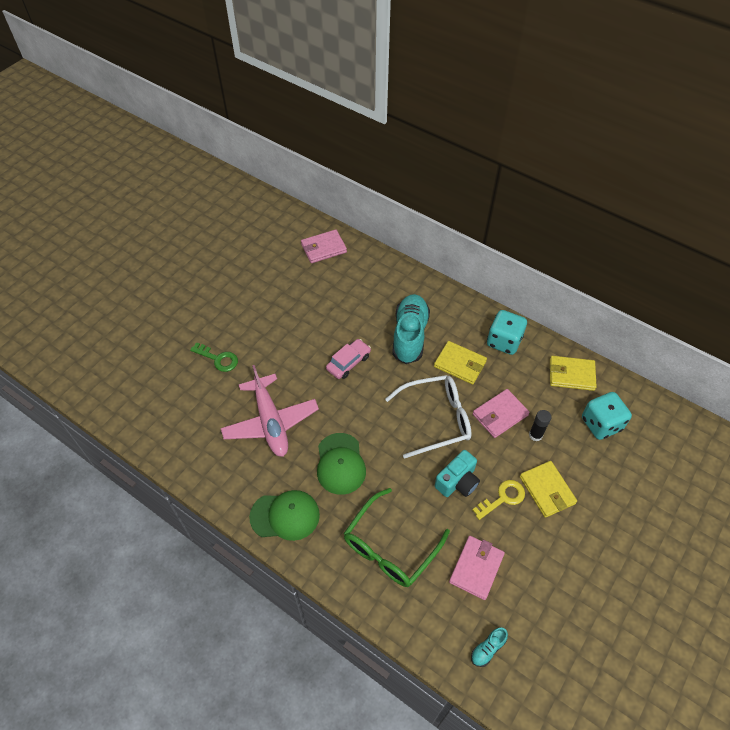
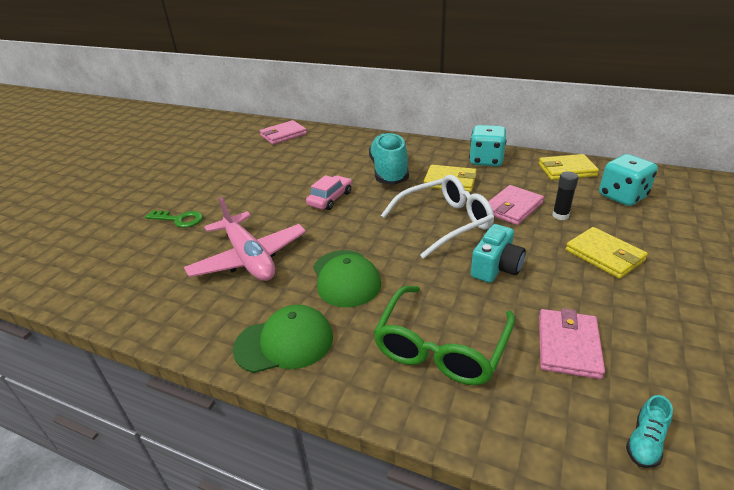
camera: 10 degrees left, 20 degrees down
(502, 498) = (558, 271): yellow key -> none

